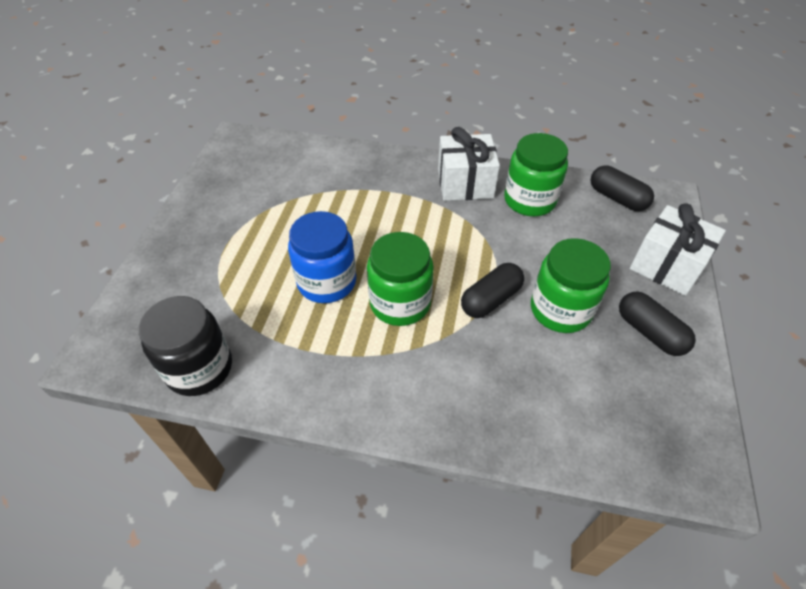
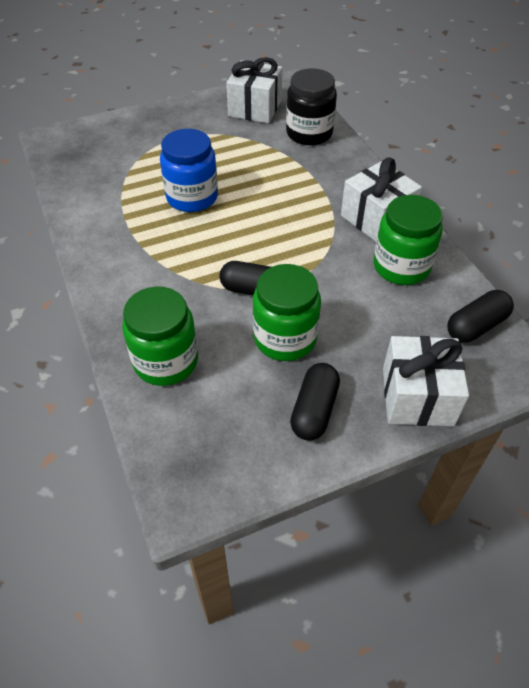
camera: 55 degrees right, 0 degrees up
(199, 368) = (73, 181): black jar -> black jar (309, 133)
(245, 175) = (255, 108): none -> white gift
(400, 303) = (206, 242): green jar -> green jar (166, 361)
(617, 198) = (476, 326): black capsule -> black capsule turned 45 degrees clockwise

